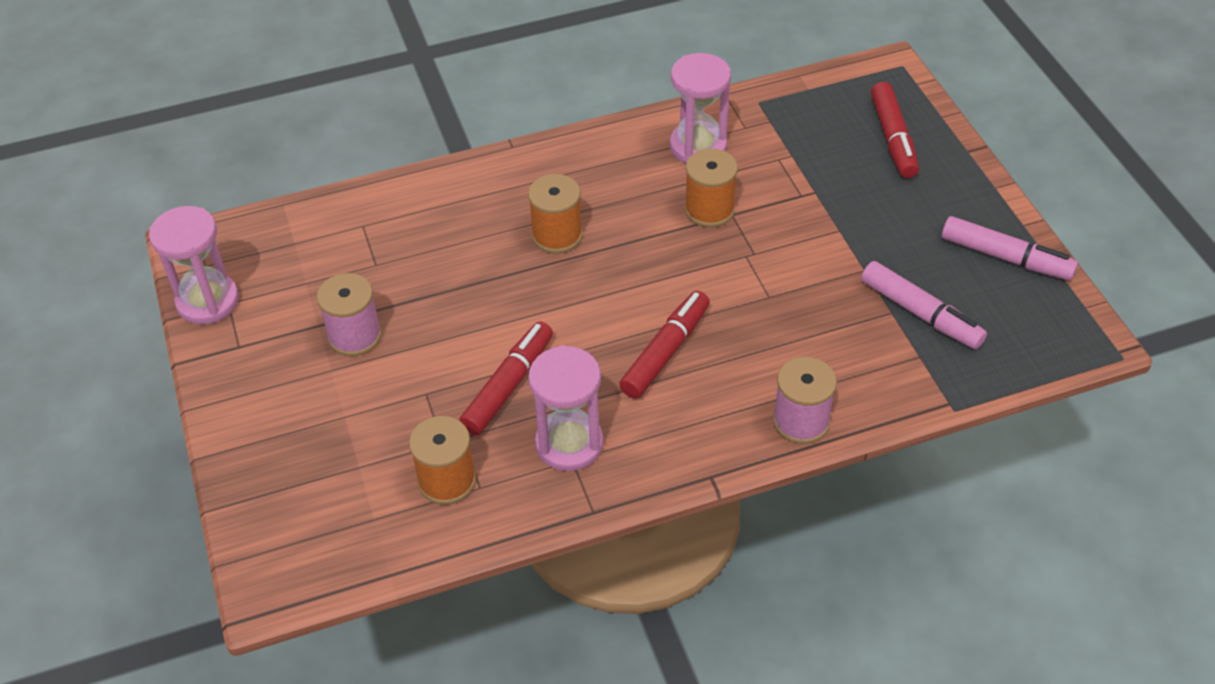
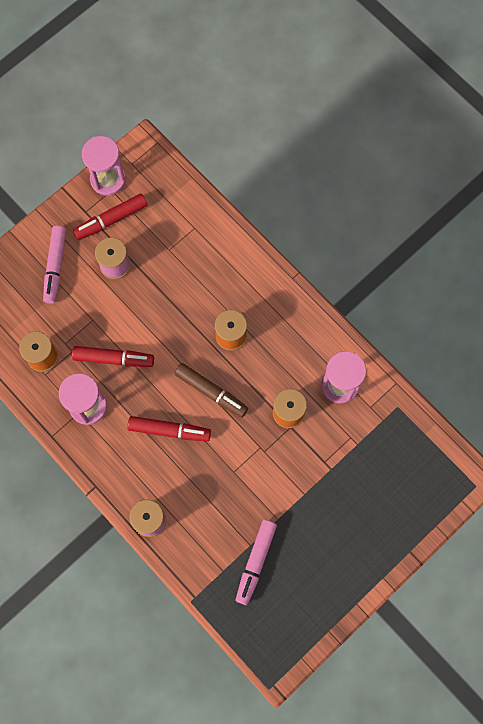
camera: 65 degrees right, 25 degrees up
(631, 284) = (211, 392): none -> brown marker
(893, 138) = (400, 501): red marker -> red marker (111, 220)
(1005, 257) = (323, 600): pink marker -> pink marker (55, 267)

